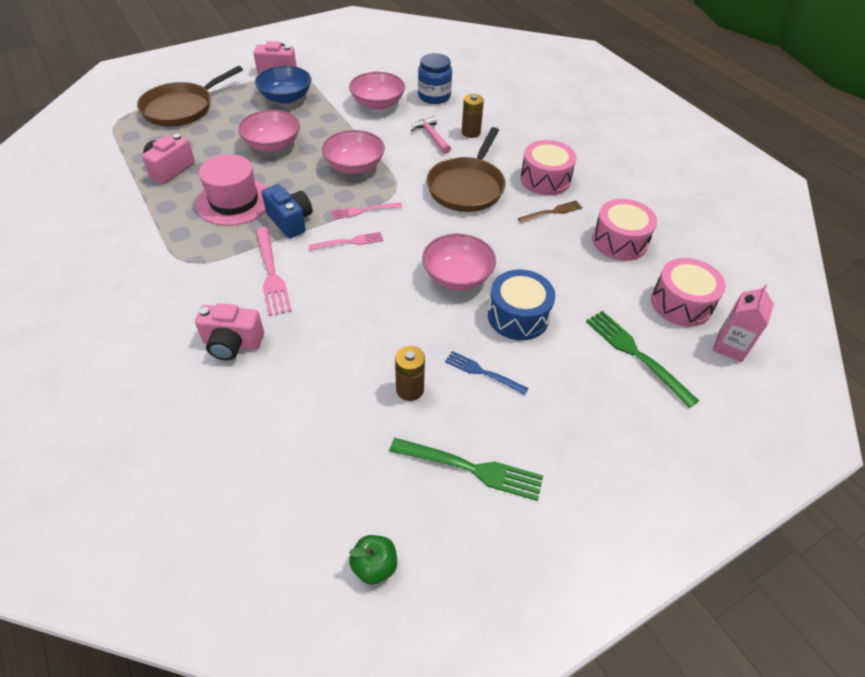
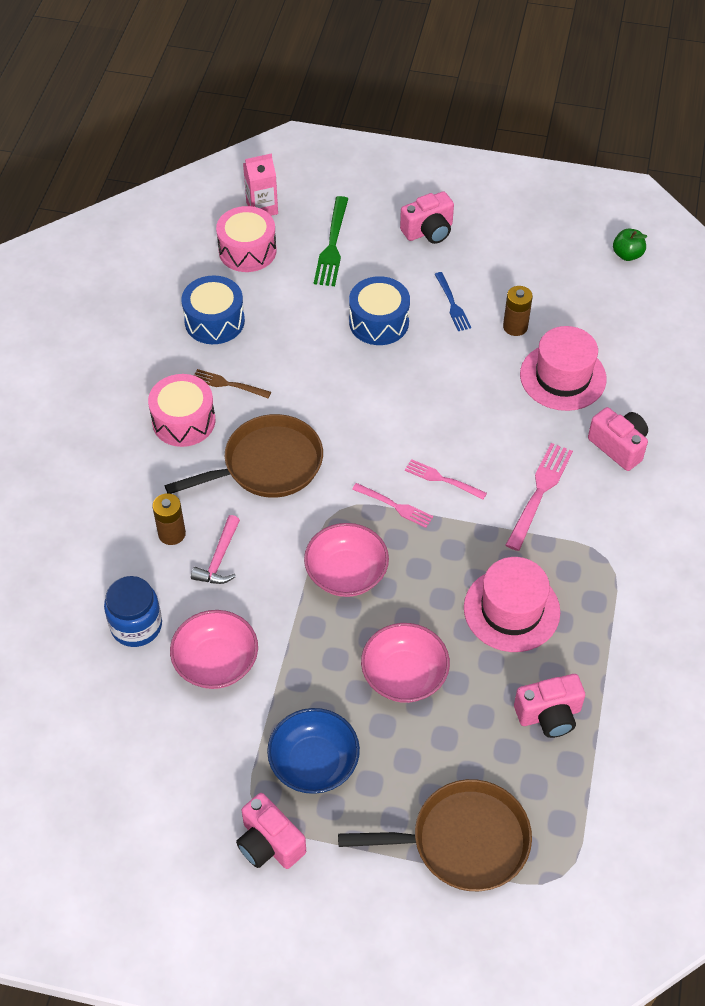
camera: 135 degrees left, 5 degrees up
(290, 221) = (475, 542): blue camera -> none
(327, 371) = (563, 377): none -> pink hat
(457, 276) = (386, 383): pink bowl -> none
(471, 468) = (523, 260): green fork -> none
(586, 431) = (428, 231): none -> pink camera
(619, 241) = (214, 321): pink drum -> blue drum

